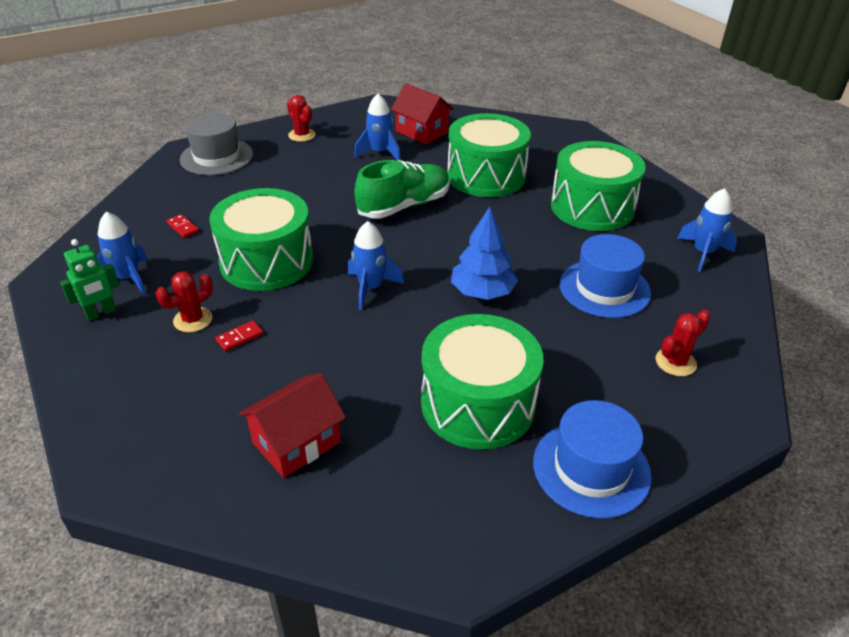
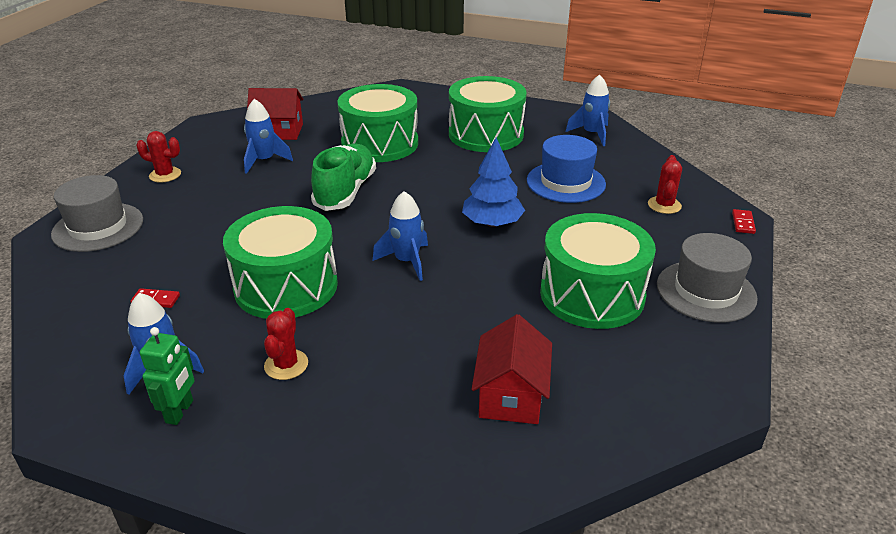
camera: 40 degrees left, 5 degrees down
(239, 337) = (351, 353): red domino -> red domino (743, 223)
(591, 468) = (706, 291): blue hat -> grey hat

